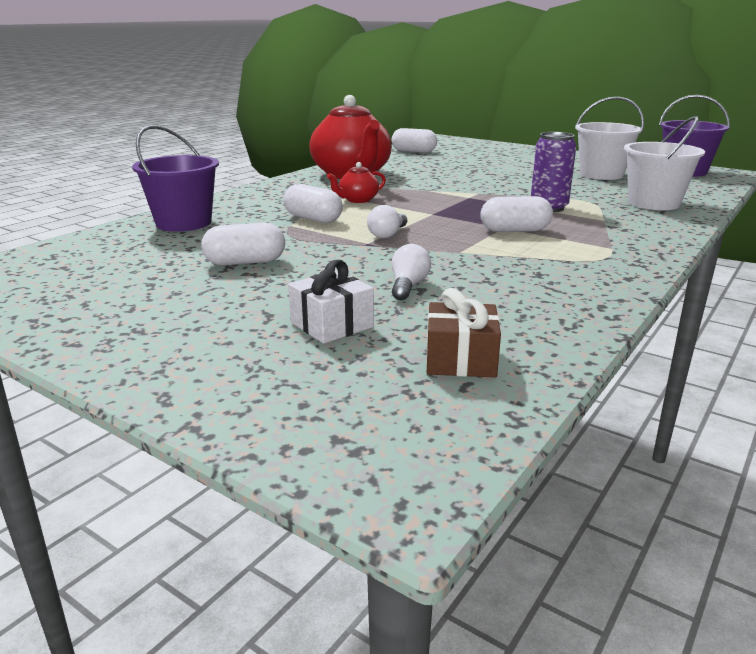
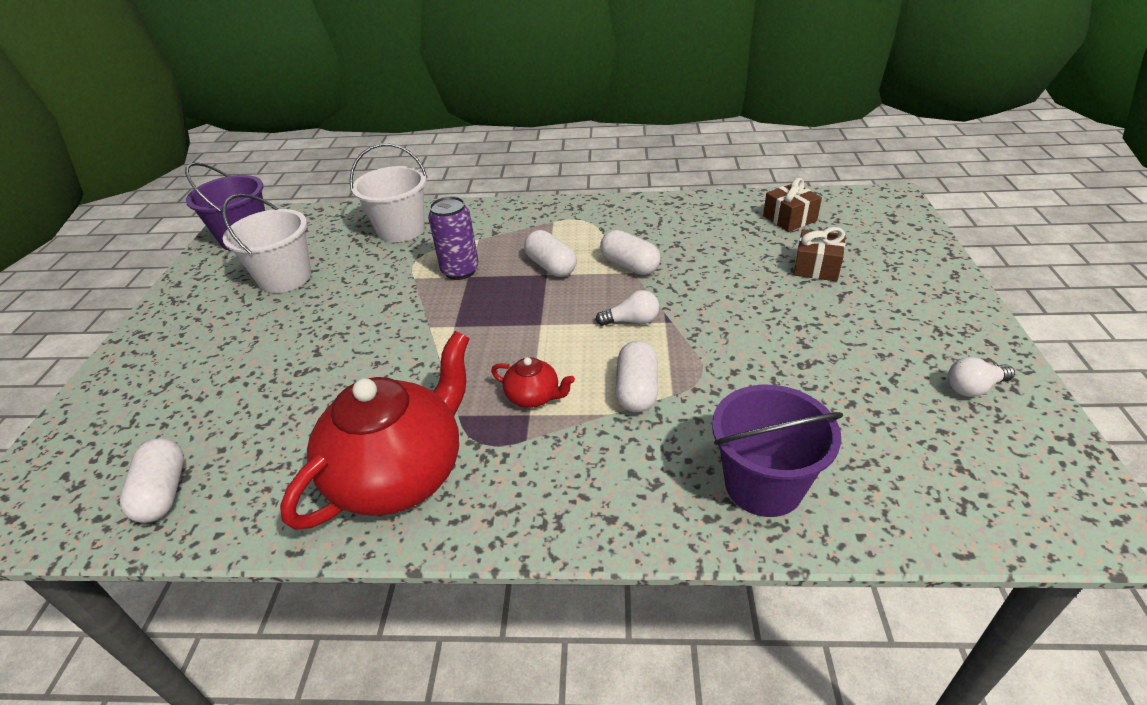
camera: 120 degrees left, 15 degrees up
(245, 262) = (790, 359): white capsule -> white capsule (629, 266)
(331, 325) = (816, 267): white gift -> brown gift
(408, 286) = (726, 266): white light bulb -> white light bulb (973, 388)

